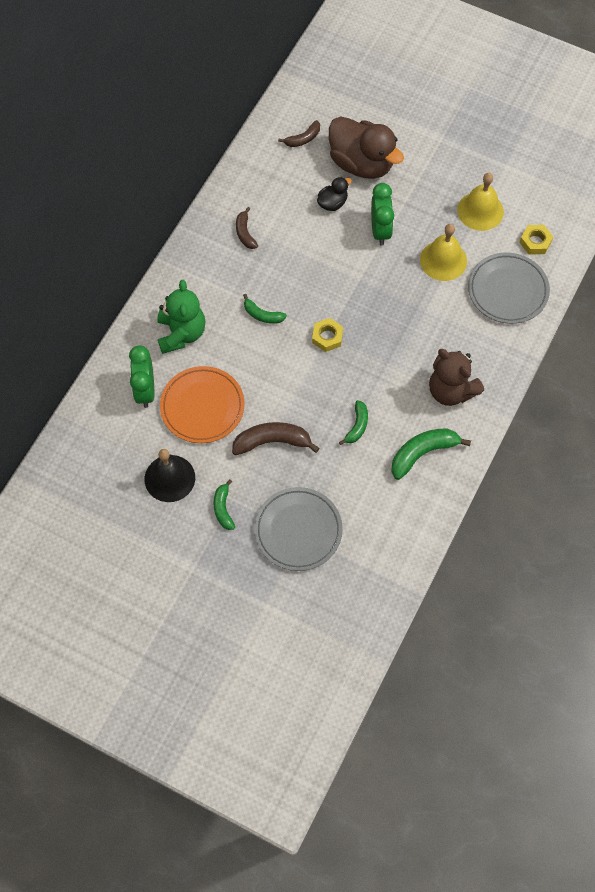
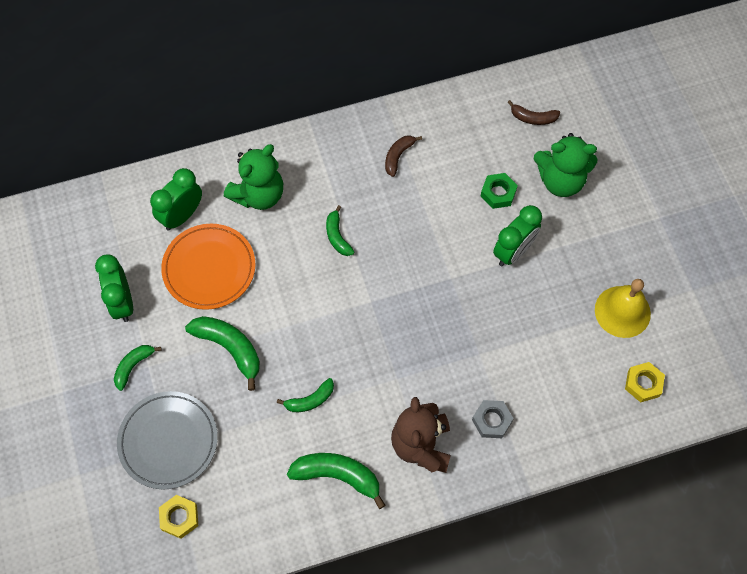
camera: 45 degrees right, 0 degrees up
(169, 478) = (122, 302): black bell -> green clock
(272, 442) = (229, 348): brown banana -> green banana
(327, 337) = (369, 302): yellow nut -> yellow nut (179, 518)
(332, 203) = (498, 193): black duck -> green nut
(361, 163) = (560, 180): brown duck -> green teddy bear
(443, 260) = (540, 326): yellow bell -> none
(475, 339) = (492, 421): none -> grey nut
(508, 290) = (569, 404): grey plate -> none

